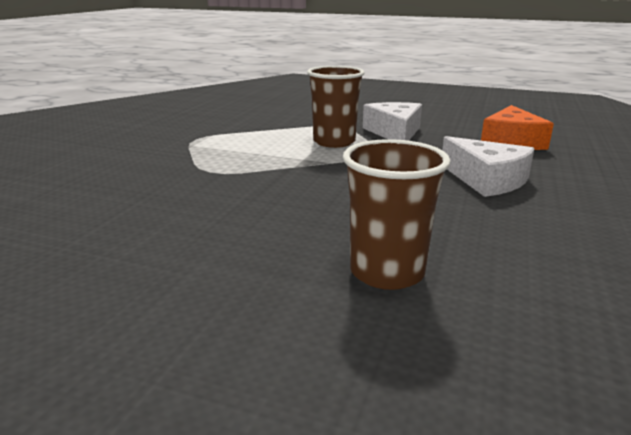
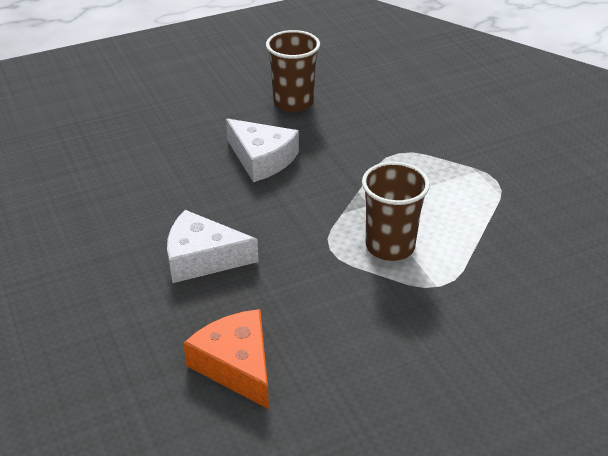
camera: 135 degrees right, 15 degrees up
(387, 272) = (186, 139): brown cup -> brown cup (293, 102)
(394, 132) = (369, 306): white cheese -> white cheese (262, 159)

